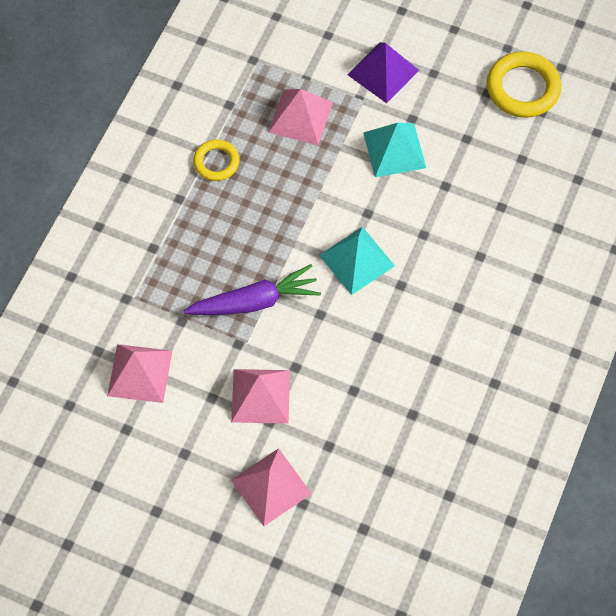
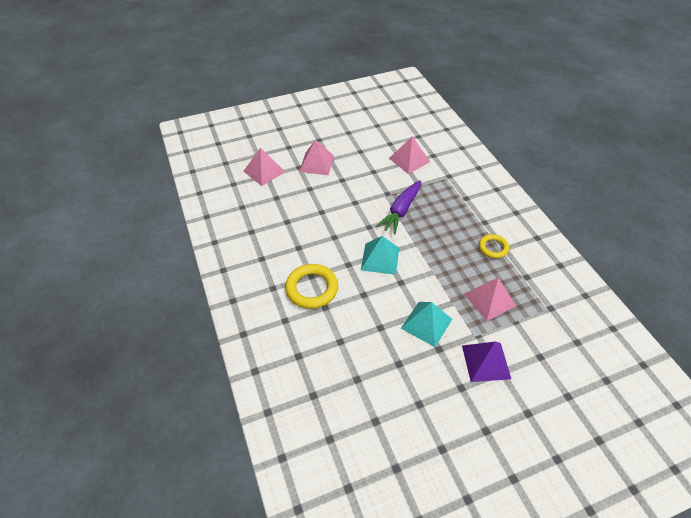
camera: 135 degrees right, 15 degrees down
(261, 396) = (356, 184): pink pyramid -> pink pyramid (264, 171)
(522, 88) = (402, 427): yellow ring -> yellow ring (312, 288)

